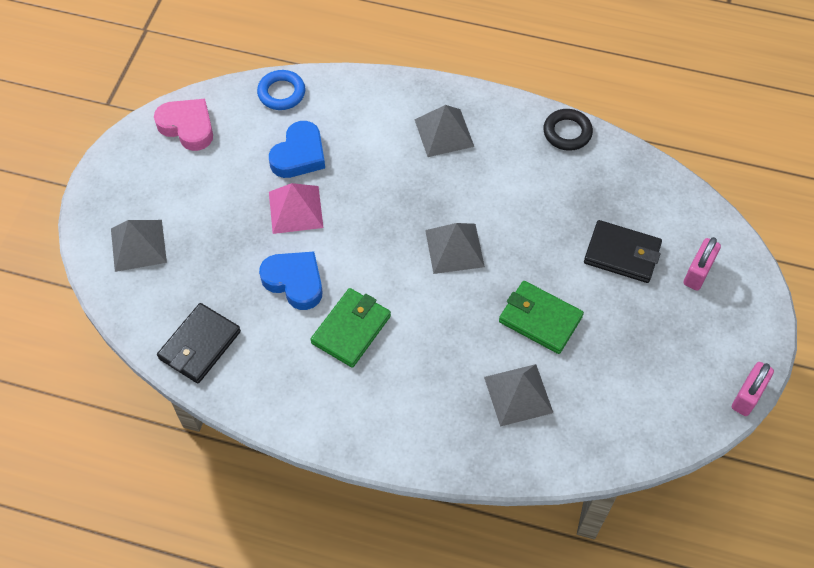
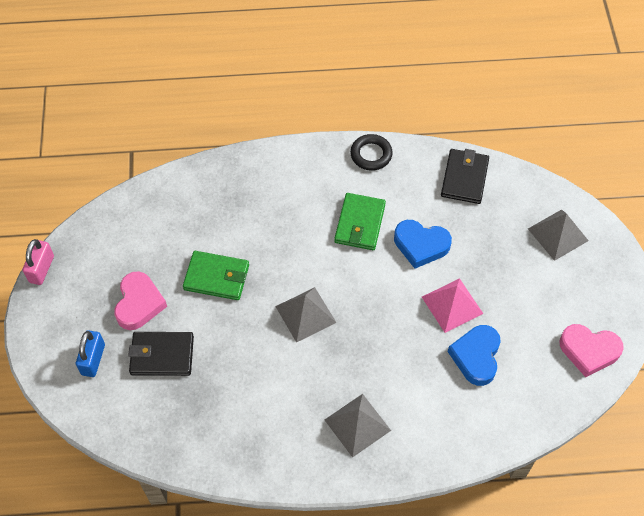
camera: 160 degrees right, 0 degrees up
(281, 93) = (527, 416): blue ring -> none
(518, 395) = (217, 216): grey pyramid -> none
(567, 132) = (241, 466): black ring -> black ring (371, 154)
(636, 317) = (139, 303): none -> pink heart
(698, 272) = (93, 359): pink padlock -> blue padlock

